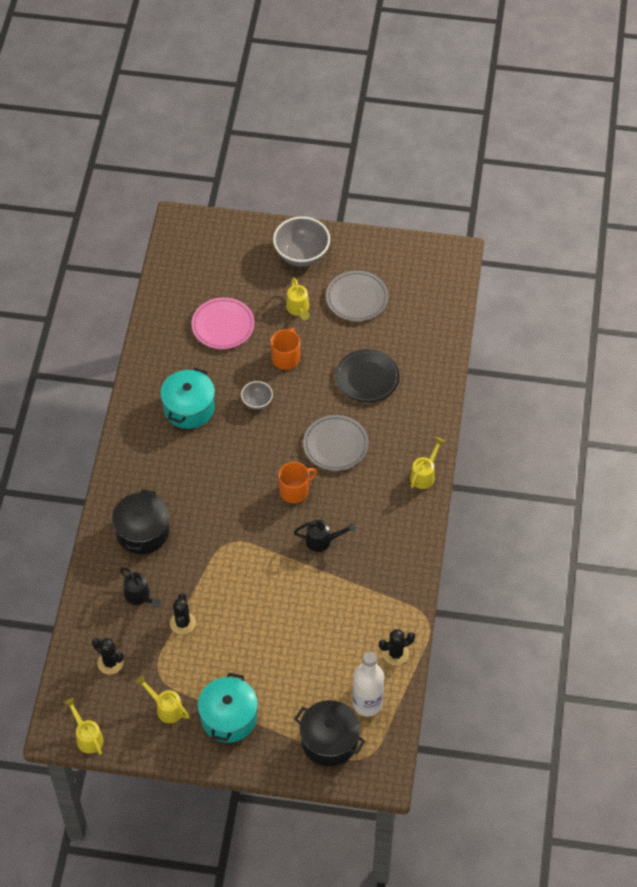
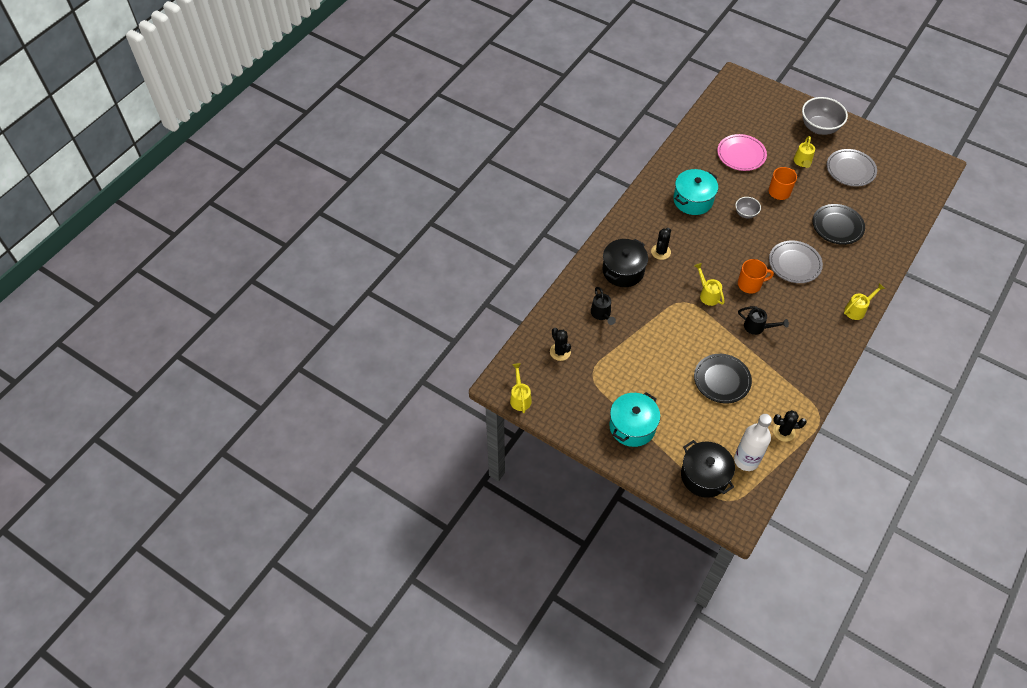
camera: 25 degrees right, 0 degrees up
(166, 708) = (587, 401): yellow watering can -> yellow watering can (707, 294)
(182, 623) = (626, 345): black cactus -> black cactus (661, 252)
(306, 621) = (722, 380): none -> black plate

